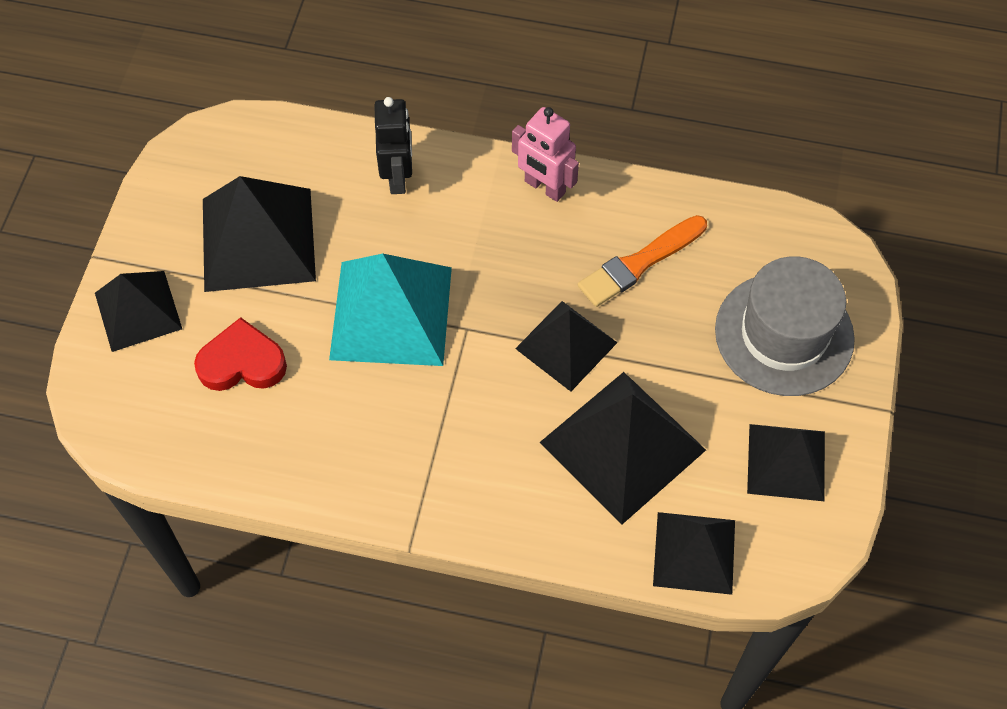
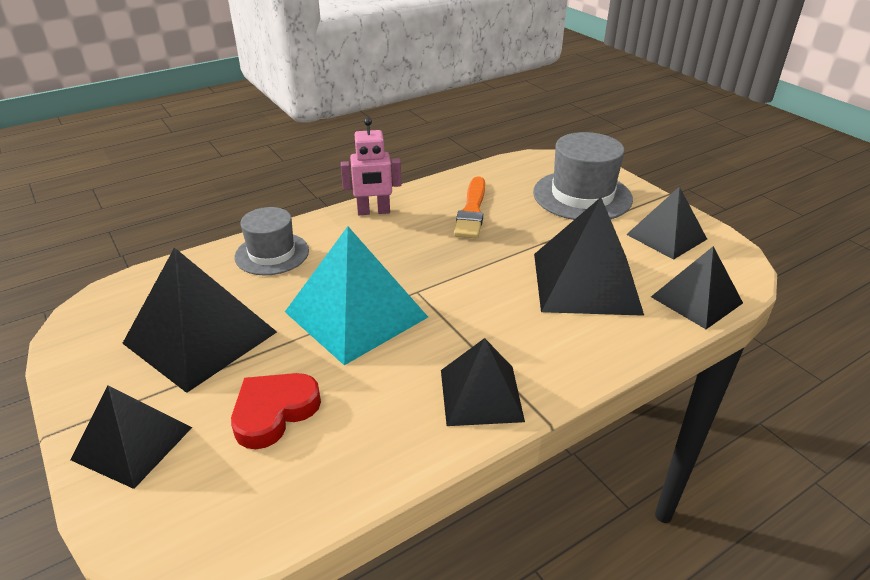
camera: 45 degrees left, 25 degrees down
(398, 177) = (272, 254): black robot -> grey hat
(566, 345) = (486, 262): black pyramid -> black pyramid (480, 395)

